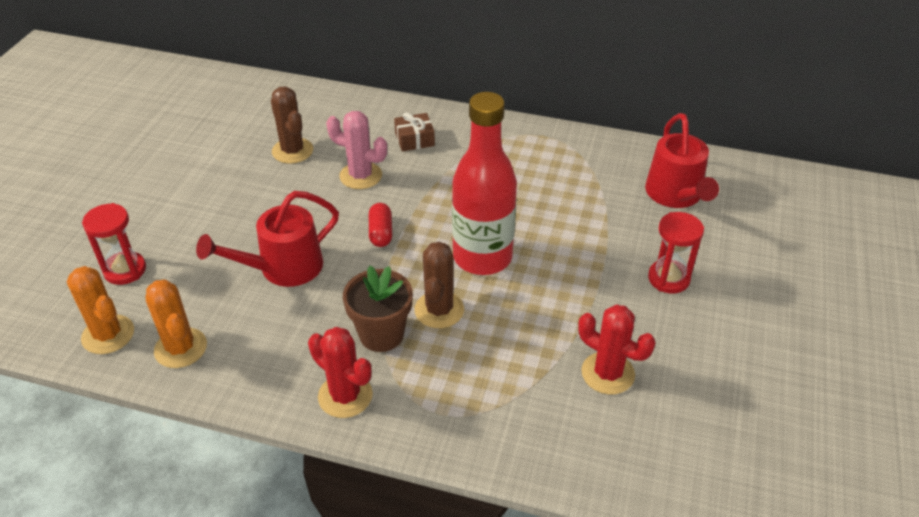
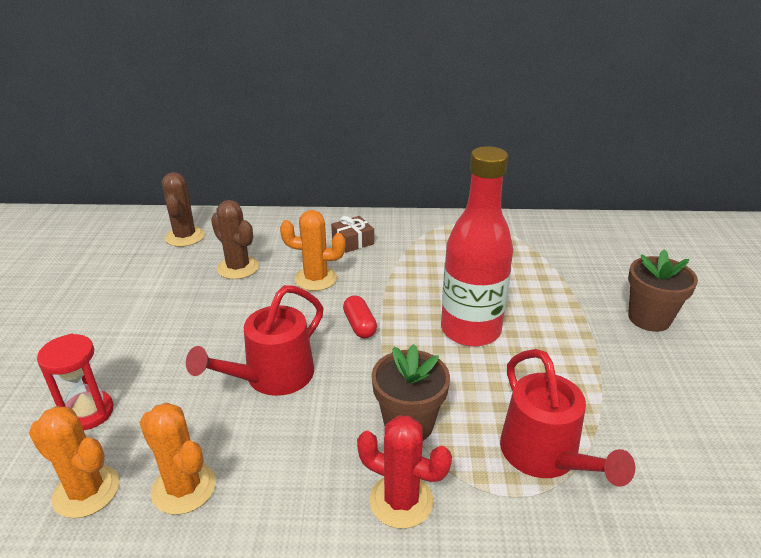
camera: 15 degrees left, 10 degrees down
(360, 176) = (316, 279): pink cactus -> orange cactus
(439, 310) = (455, 387): brown cactus -> brown cactus (185, 237)
(608, 373) = (654, 416): red cactus -> none
(668, 278) = (649, 318): red hourglass -> brown flower pot
(676, 195) = (608, 251): red watering can -> red watering can (545, 456)

